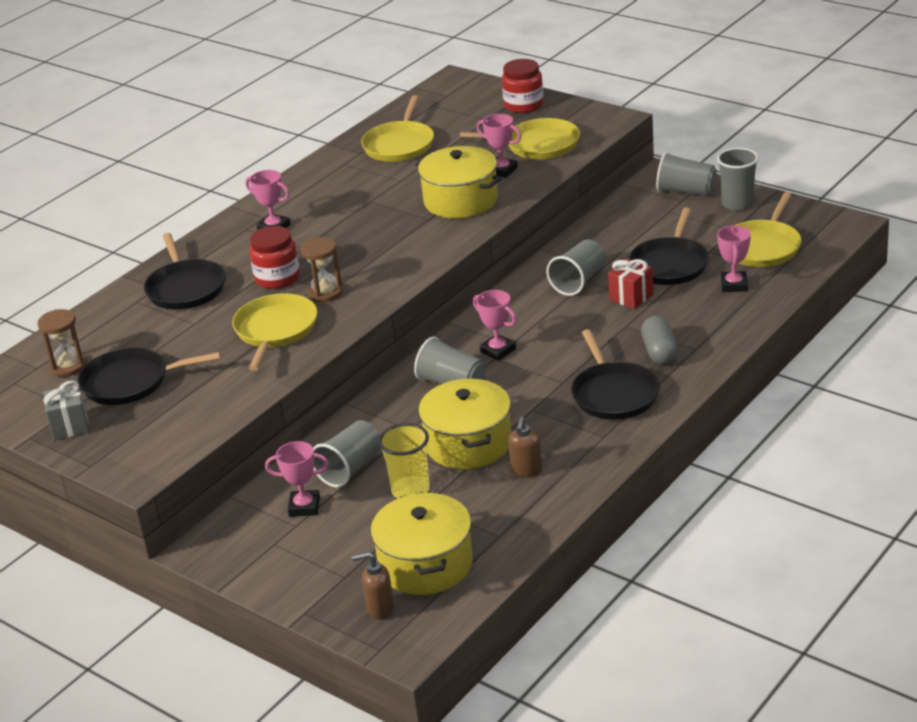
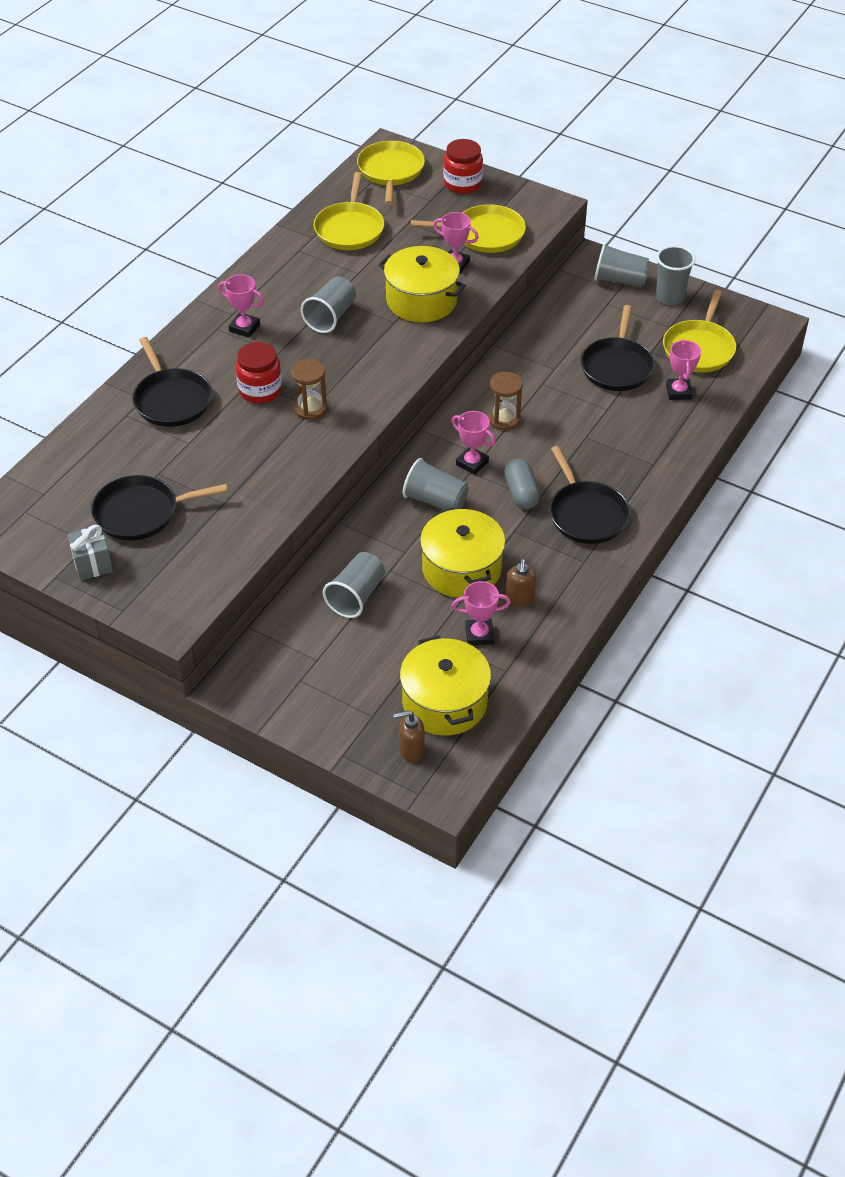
camera: 10 degrees left, 15 degrees up
(68, 366) = (75, 492): brown hourglass -> brown hourglass (504, 419)
(275, 330) = (270, 453): yellow pan -> yellow pan (390, 171)
(304, 507) = (321, 639): pink trophy -> pink trophy (479, 635)
(410, 490) = (416, 620): yellow cup -> none
(579, 281) = (535, 384): grey cup -> grey cup (330, 317)
(631, 297) = (586, 404): red gift -> none
(659, 352) = (621, 467): grey capsule -> grey capsule (521, 493)

